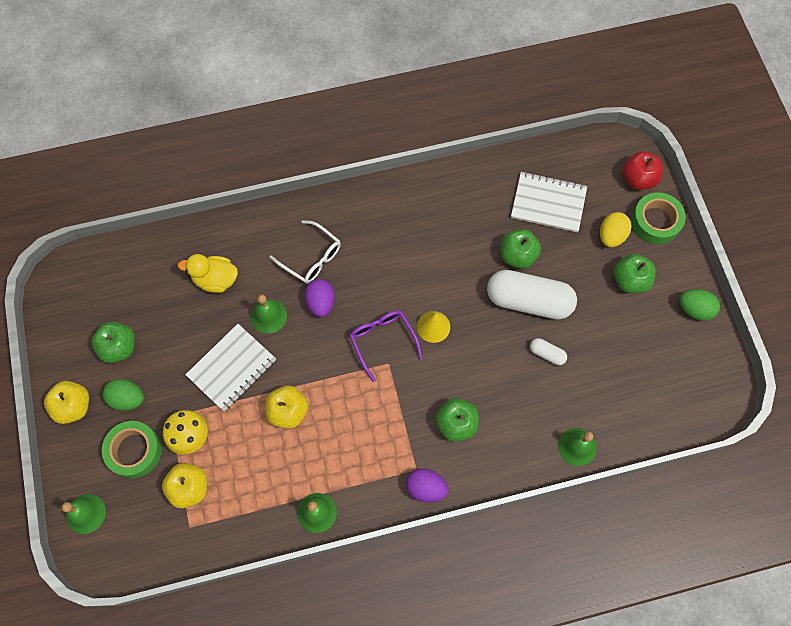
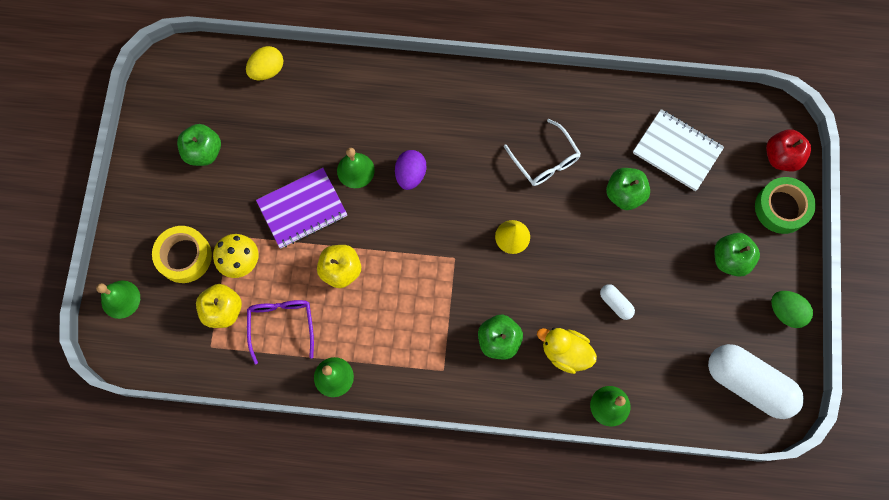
camera: 20 degrees right, 5 degrees up
(73, 406) = (143, 194): yellow apple -> none
(127, 398) = (195, 204): green egg -> none
(134, 451) = (184, 256): green tape -> yellow tape
(215, 279) = (317, 116): yellow duck -> yellow duck (565, 352)
(231, 368) = (302, 209): white notebook -> purple notebook
(311, 257) = (417, 126): white glasses -> white glasses (545, 160)
(383, 341) = (457, 234): purple glasses -> purple glasses (282, 325)
(426, 488) = (446, 391): purple egg -> none
(529, 301) = (618, 244): white capsule -> white capsule (748, 383)
(611, 236) = (729, 207): yellow egg -> yellow egg (267, 70)

